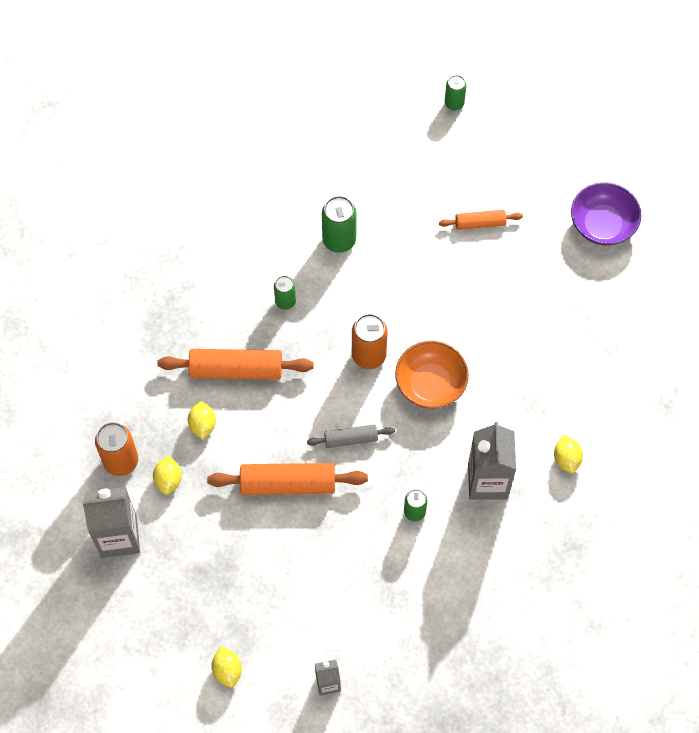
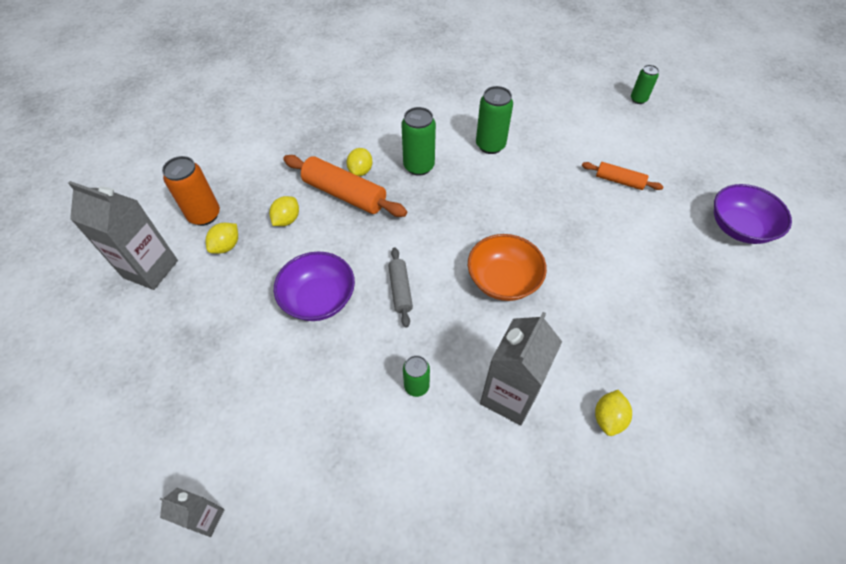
camera: 30 degrees right, 10 degrees down
(227, 670) = (128, 441): yellow lemon -> yellow lemon (360, 171)
(285, 301) = (419, 166): green can -> green can, size x1.63
(288, 483) = (319, 299): orange rolling pin -> purple bowl
(351, 439) = (400, 290): grey rolling pin -> grey rolling pin turned 60 degrees clockwise
(369, 355) = (461, 233): orange can -> none

